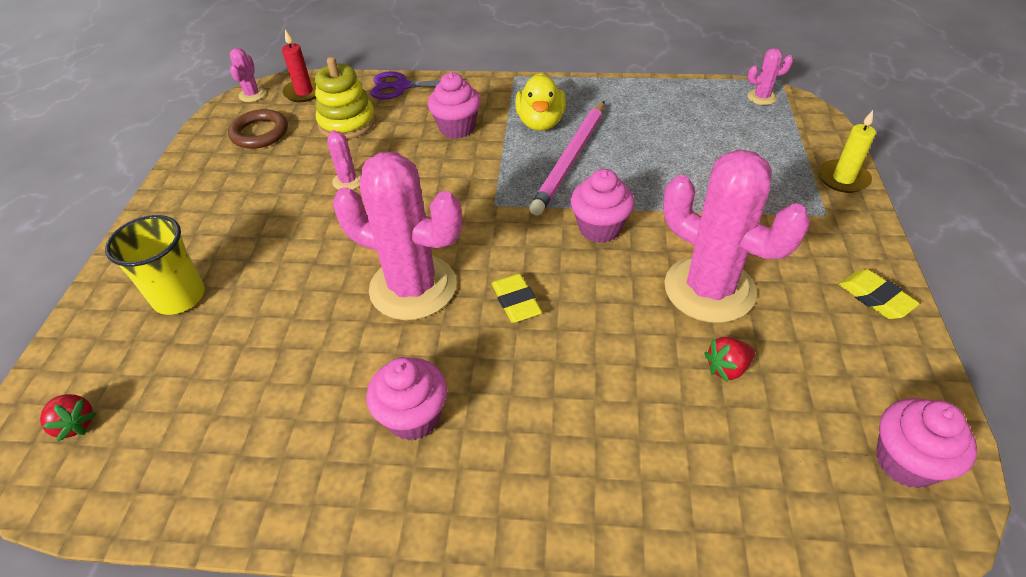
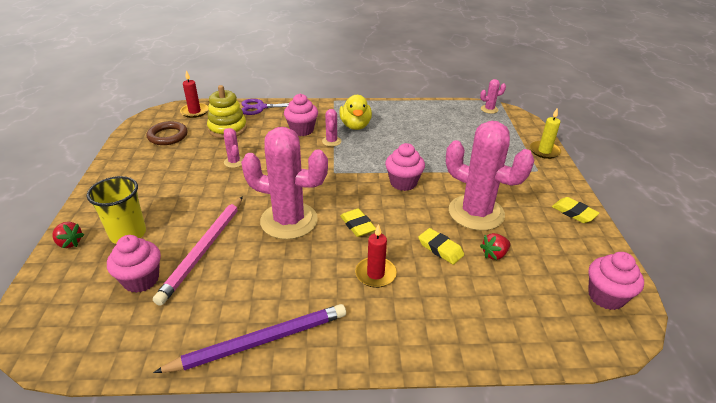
camera: 10 degrees left, 10 degrees down
(75, 424) = (66, 313): red strawberry -> red strawberry (70, 243)
(252, 95) = (158, 114): pink cactus -> pink cactus (331, 141)
(337, 496) = (260, 342): none -> purple pencil
(413, 417) = (302, 293): pink cupcake -> pink cupcake (141, 280)
(530, 390) = (375, 274): none -> red candle
(570, 159) = (378, 145): pink pencil -> pink pencil (204, 249)
(640, 352) = (440, 249): none -> yellow eraser

